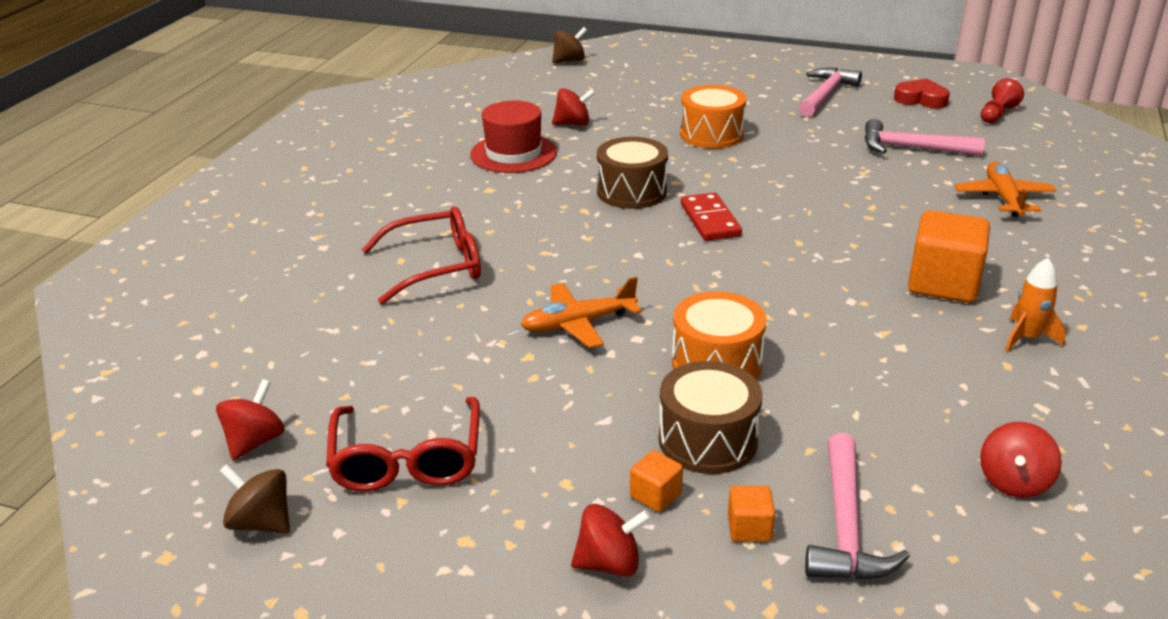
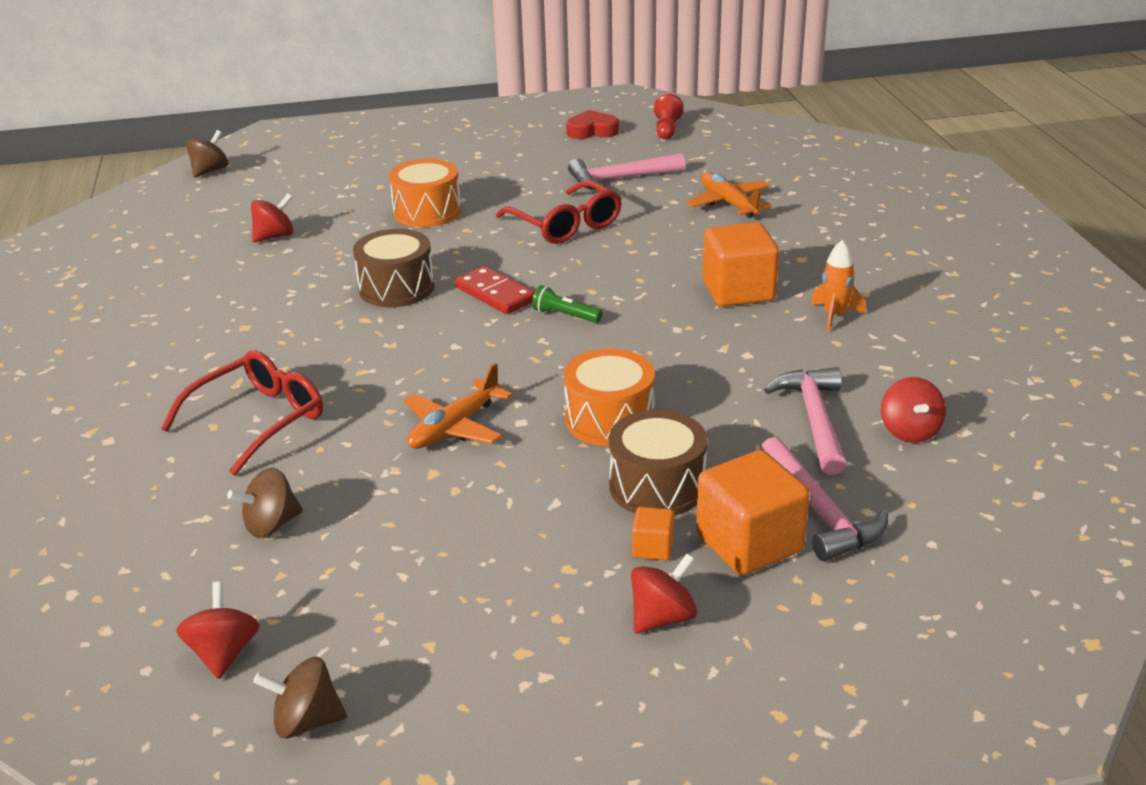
camera: 30 degrees left, 0 degrees up
(373, 353) = (271, 524): none -> brown spinning top
(407, 459) = (401, 607): red glasses -> red glasses (565, 225)
(513, 153) = (237, 283): red hat -> none
(749, 528) = (749, 543): orange cube -> orange cube, size x2.14
(755, 257) = (565, 315): none -> green flashlight
(825, 95) = (503, 146): pink hammer -> pink hammer (814, 419)

